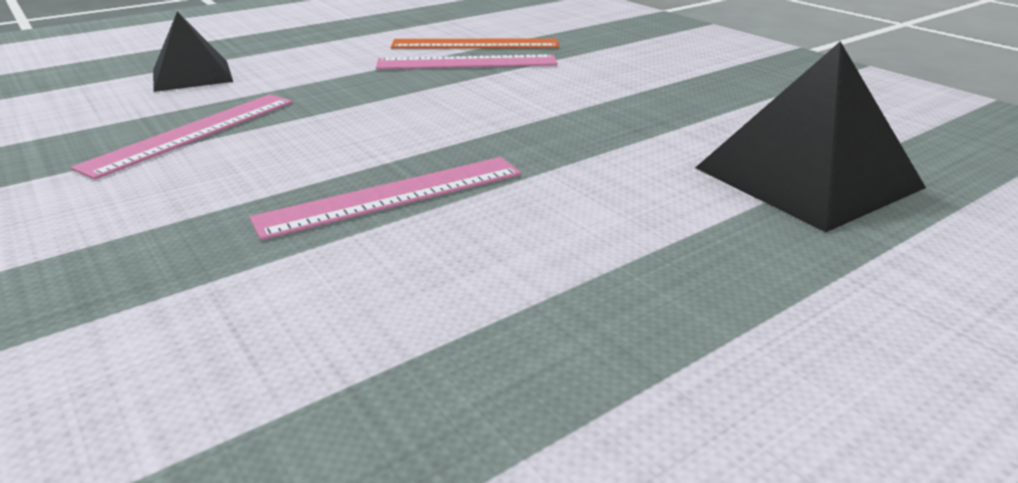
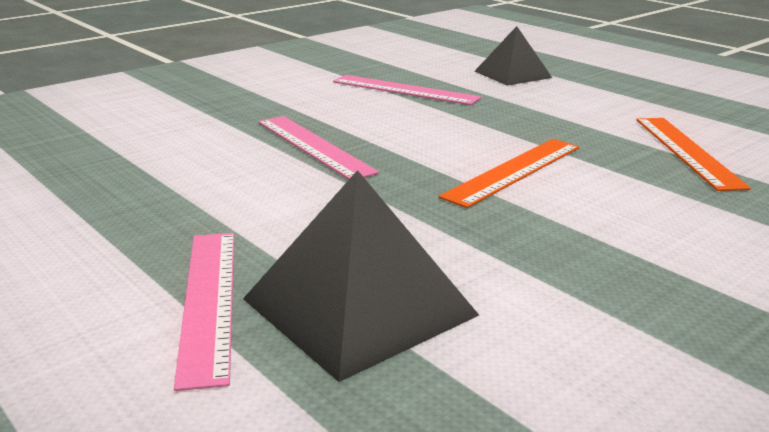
camera: 85 degrees right, 5 degrees down
(467, 63) = (618, 151): pink ruler -> pink ruler (209, 300)
(506, 101) = (514, 171): none -> orange ruler

